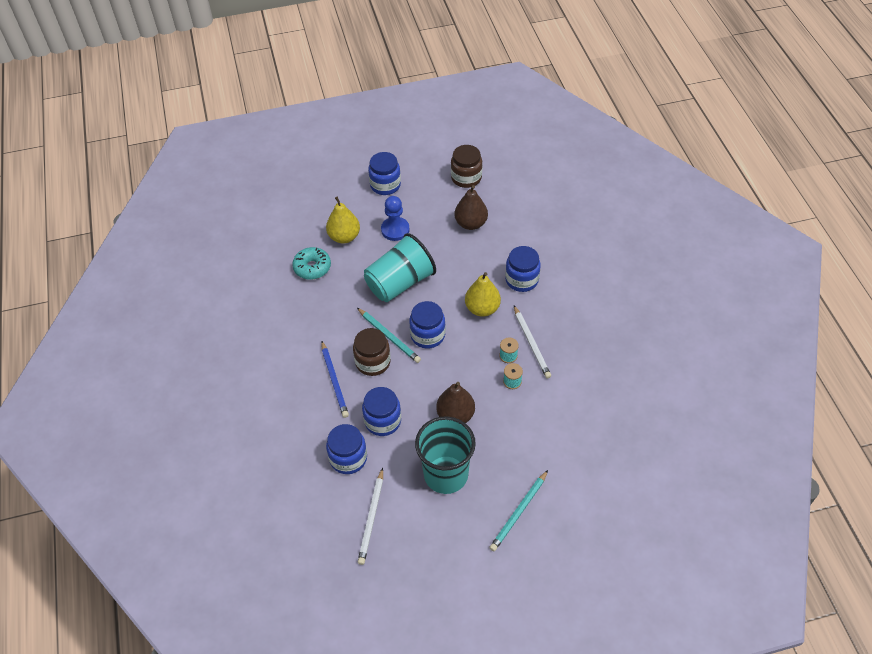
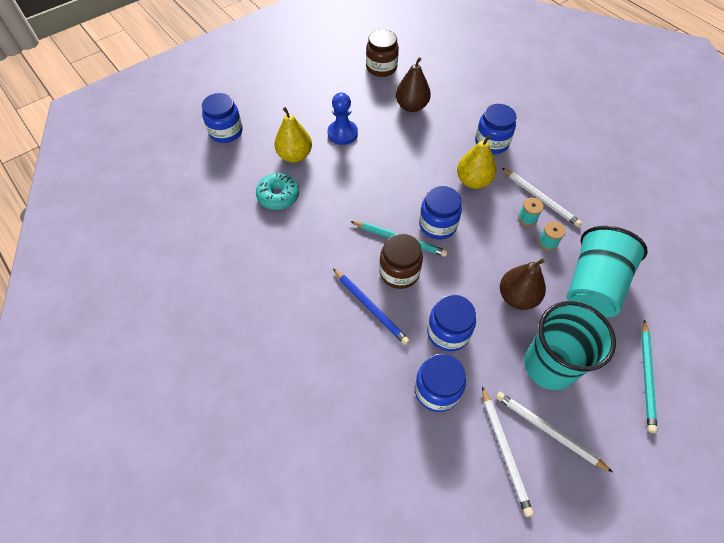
camera: 25 degrees left, 5 degrees up
(385, 185) = (308, 95): blue jar -> blue jar (226, 132)
(400, 283) = (378, 182): turquoise cup -> turquoise cup (592, 286)
(413, 518) = (548, 431): none -> white pencil

